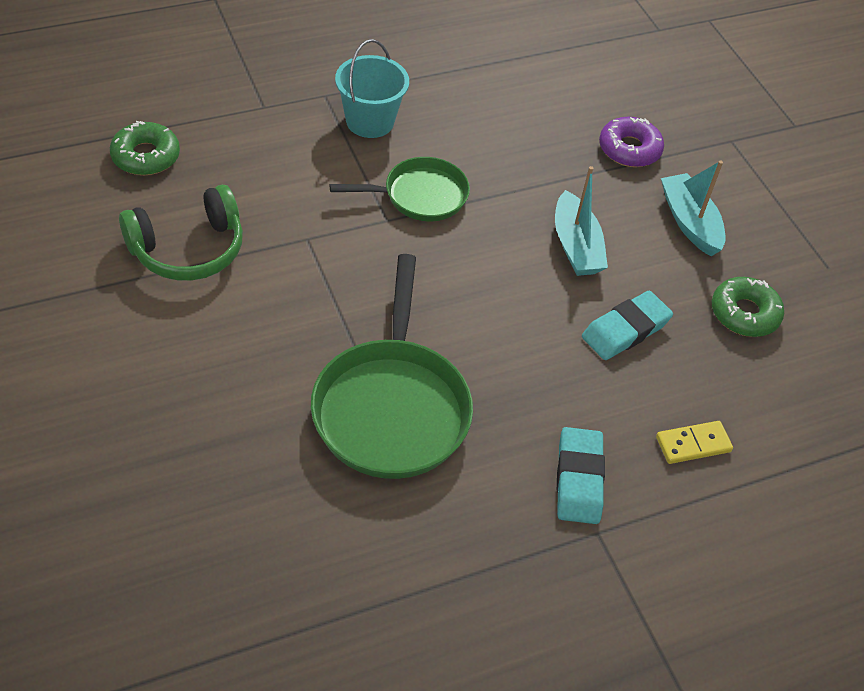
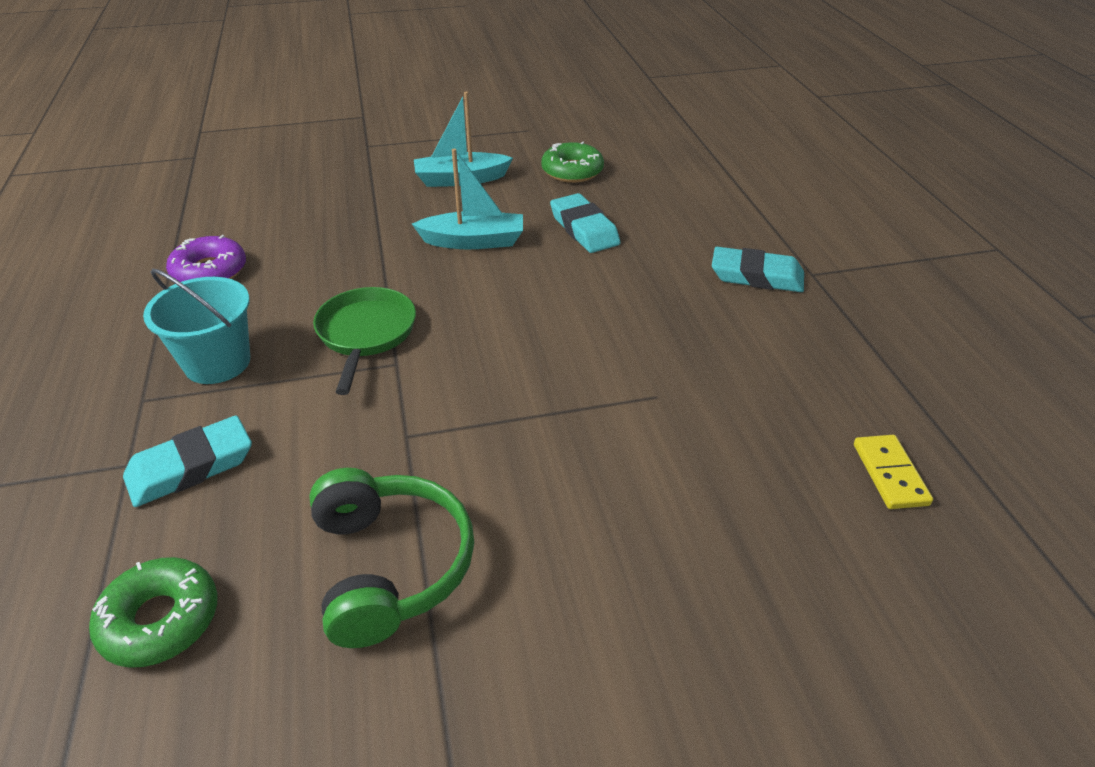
camera: 75 degrees left, 10 degrees down
(264, 136) = (191, 467): none -> turquoise eraser
(392, 407) = (678, 385): green pan -> none
(629, 149) = (354, 195): purple donut -> purple donut (209, 271)
(693, 444) = (712, 215): yellow domino -> yellow domino (890, 474)

